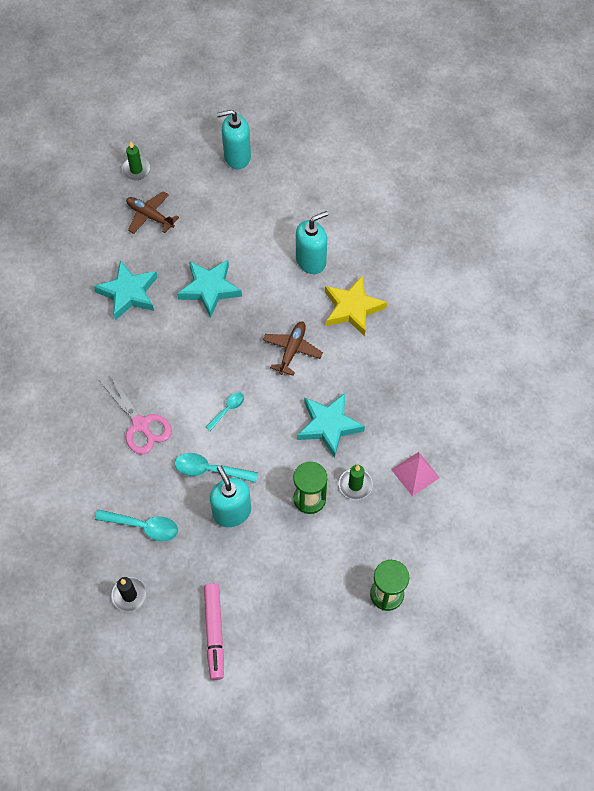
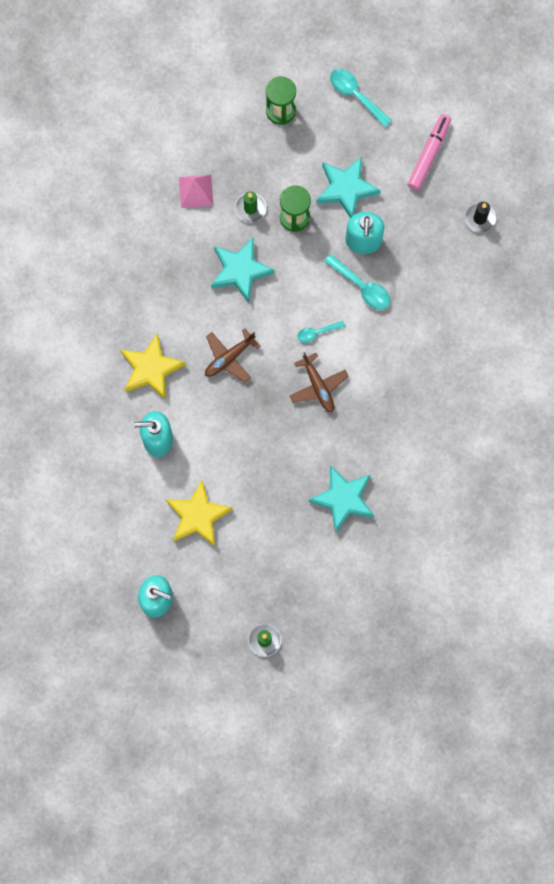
camera: 150 degrees left, 15 degrees up
(141, 425) = (398, 359): pink scissors -> none
(143, 526) = (441, 268): turquoise spoon -> turquoise spoon (356, 95)
(150, 216) = (280, 575): brown plane -> brown plane (318, 386)
(209, 289) = (267, 461): turquoise star -> turquoise star (346, 188)
(242, 224) = (198, 516): none -> yellow star

